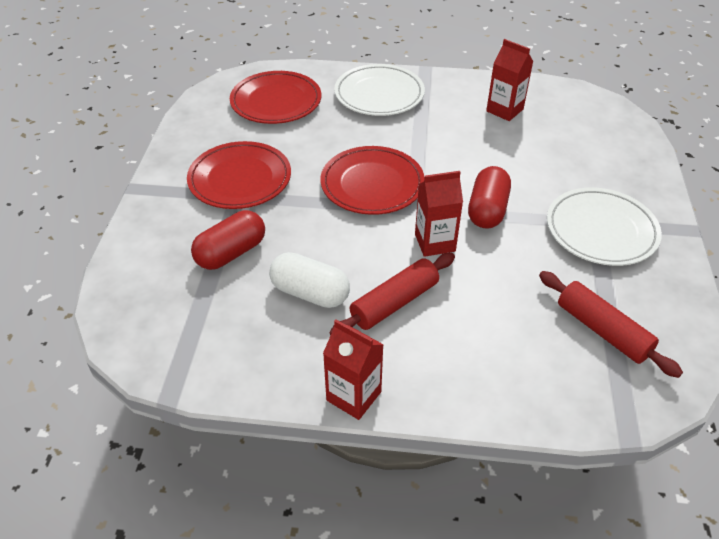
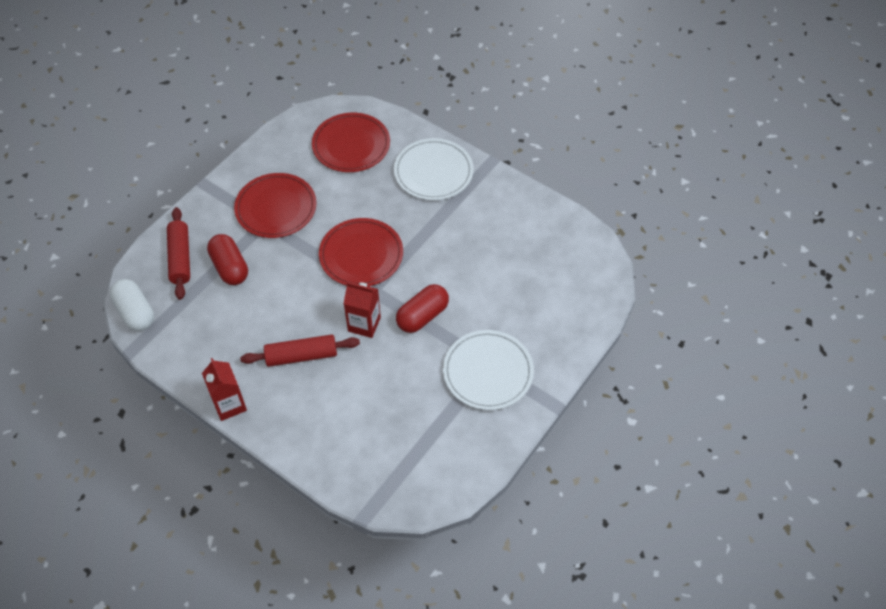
camera: 30 degrees right, 10 degrees up
(231, 253) = (230, 267): red capsule -> red capsule turned 75 degrees clockwise
(310, 293) = (256, 322): white capsule -> white capsule (135, 312)
(504, 110) = (517, 232): red carton -> none
(602, 330) = (415, 444): red rolling pin -> red rolling pin (180, 258)

